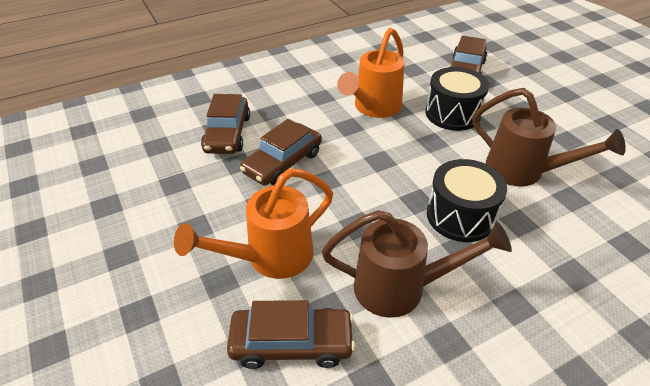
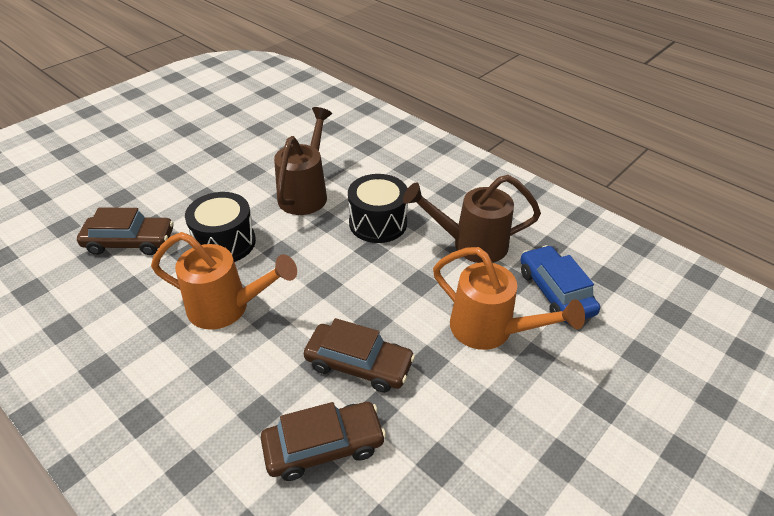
camera: 110 degrees left, 0 degrees up
(291, 343) = (555, 292): brown car -> blue car
(402, 288) = (470, 244): brown watering can -> brown watering can turned 75 degrees counterclockwise

